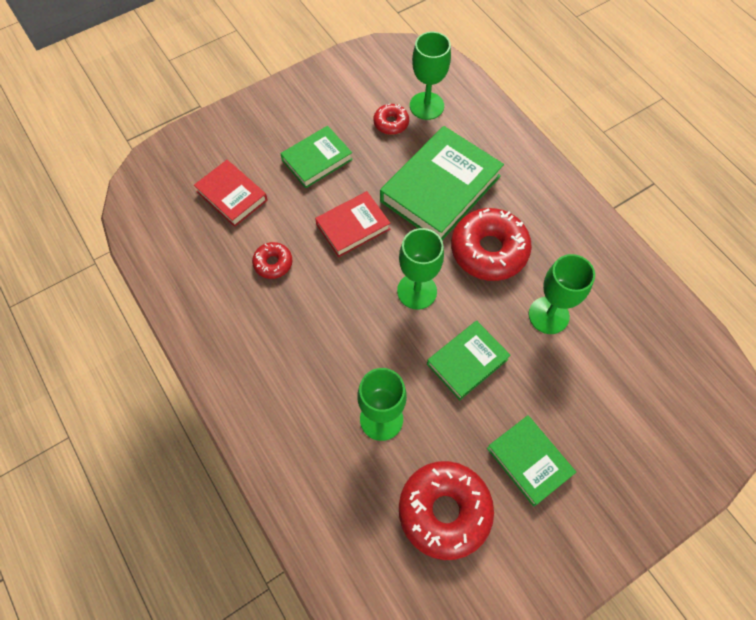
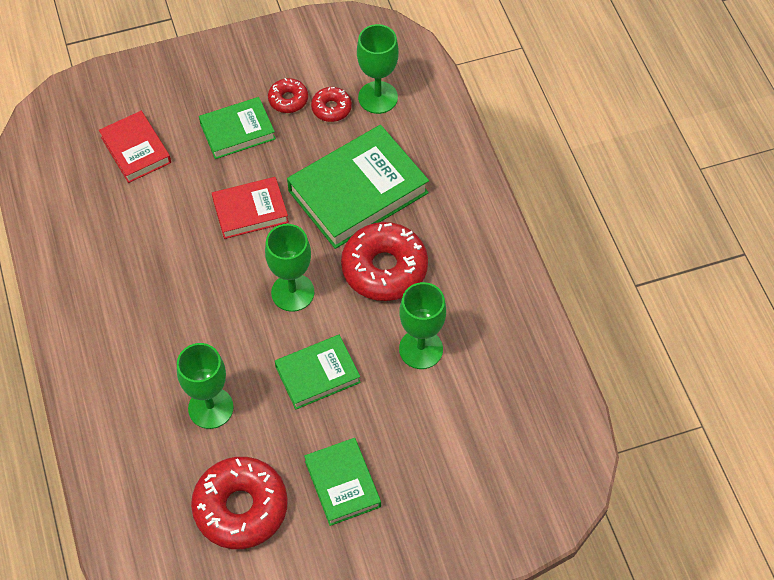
camera: 15 degrees right, 5 degrees down
(273, 263) = (155, 230): red donut -> red donut (288, 100)

